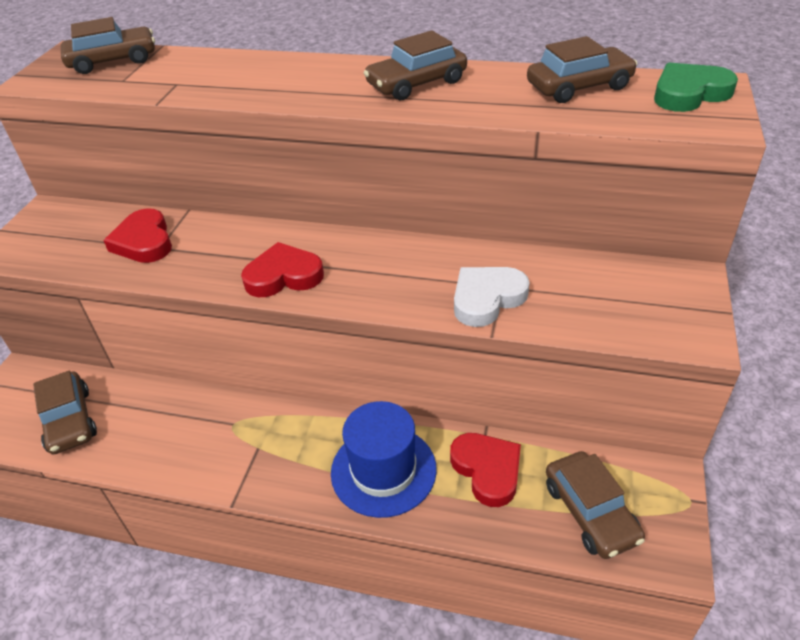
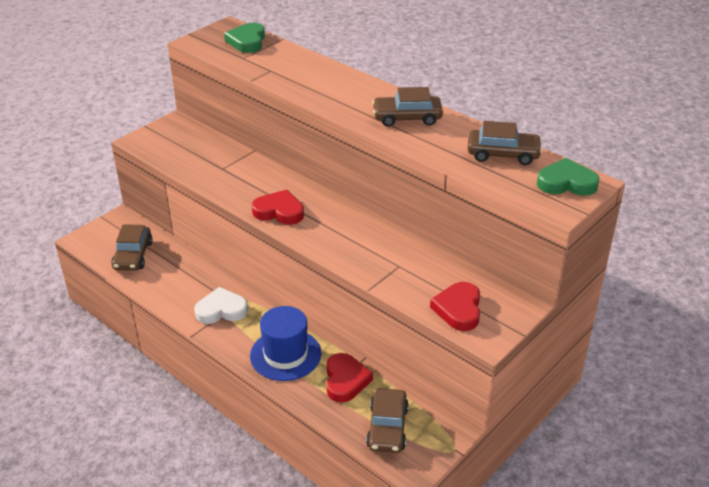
camera: 25 degrees right, 5 degrees down
(113, 61) = (247, 41): brown car -> green heart
(144, 241) = (216, 161): red heart -> red heart (458, 309)
(487, 299) = (384, 269): white heart -> white heart (221, 310)

